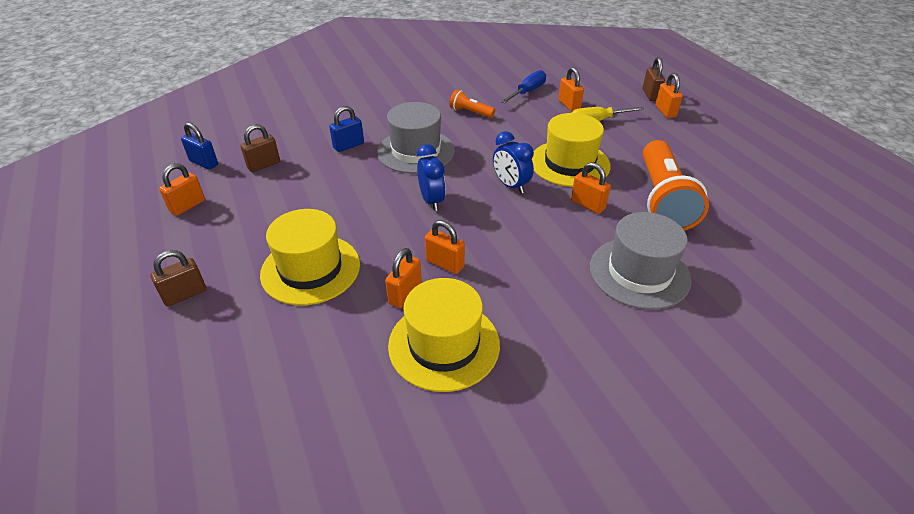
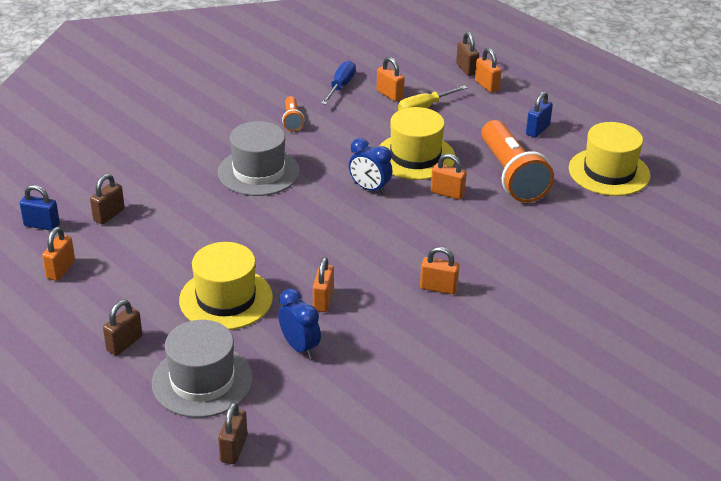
camera: 20 degrees left, 5 degrees down
(199, 463) = (233, 449): none -> brown padlock
(348, 146) = (185, 179): blue padlock -> blue padlock (537, 130)
(431, 201) = (302, 217): blue clock -> blue clock (299, 347)
(444, 344) = (377, 330): yellow hat -> yellow hat (609, 172)
(445, 264) = (344, 269): orange padlock -> orange padlock (438, 288)
(470, 112) = (292, 120): orange flashlight -> orange flashlight turned 105 degrees counterclockwise
(639, 272) = (511, 242): grey hat -> grey hat (202, 381)

